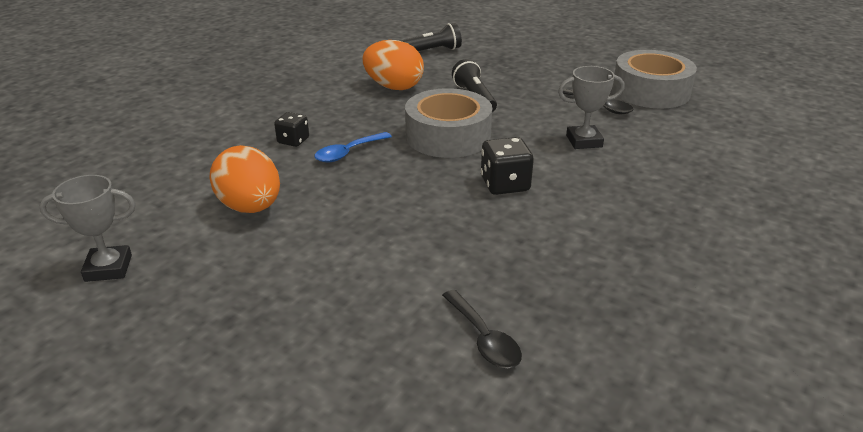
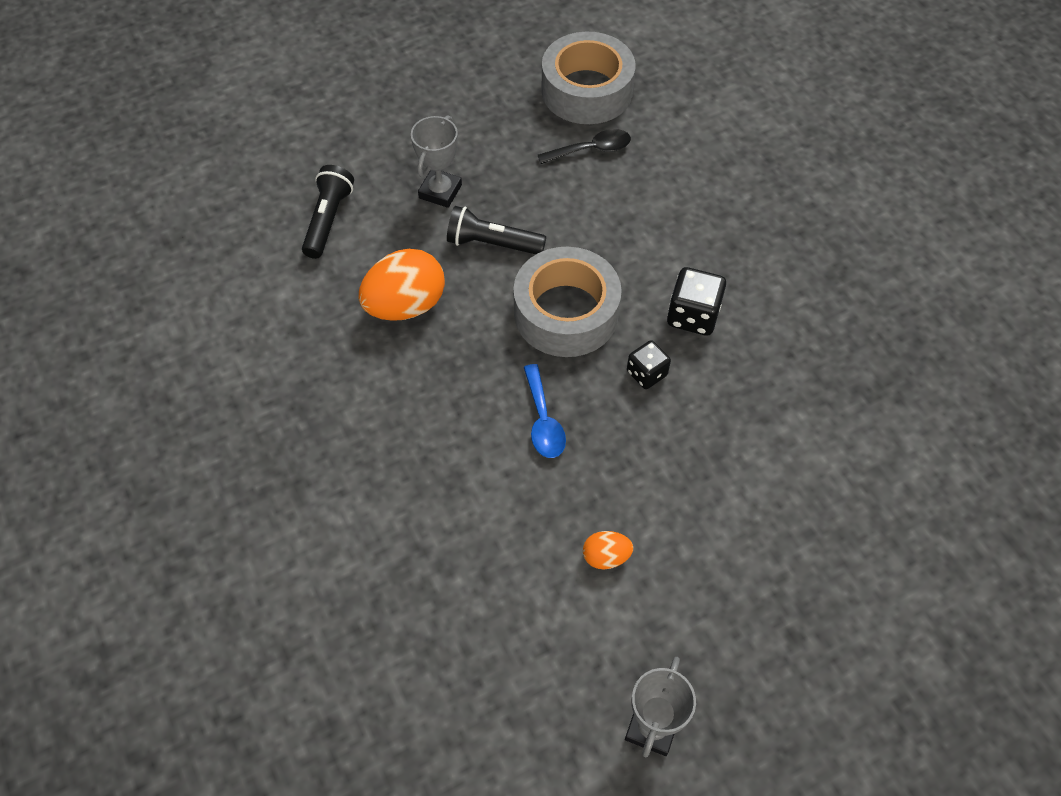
camera: 60 degrees left, 25 degrees up
(250, 207) = (606, 557): orange egg -> orange egg, size x0.49
(293, 141) = (478, 464): black dice -> black dice (646, 373)
(484, 338) = (907, 450): black spoon -> none
(584, 141) = (652, 207): grey trophy -> grey trophy (440, 191)

